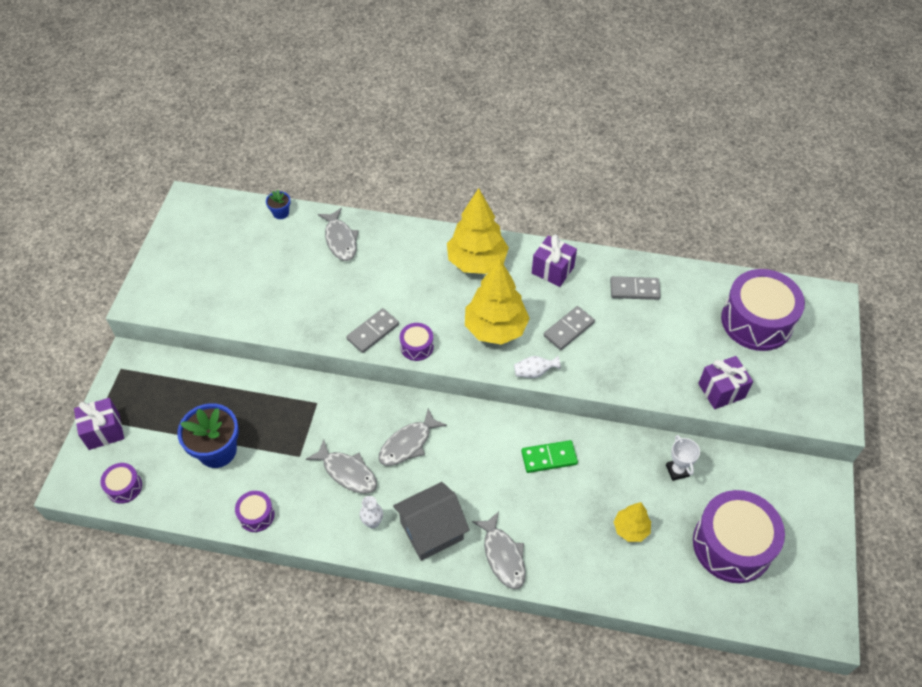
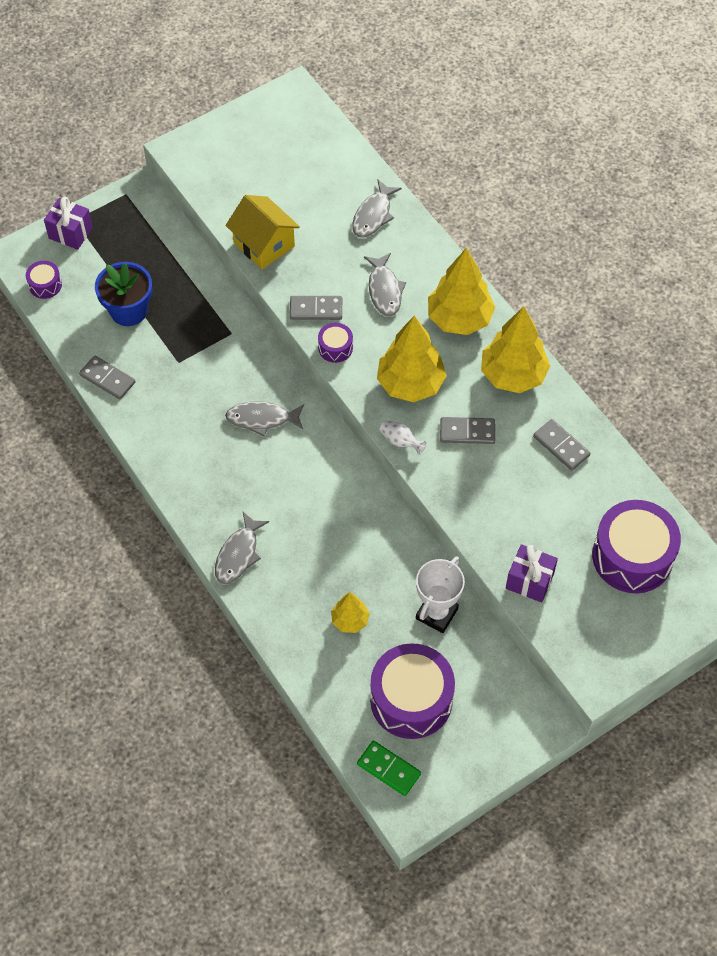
camera: 45 degrees right, 5 degrees up
(256, 515) = (107, 379): purple drum -> grey domino
(281, 213) = (352, 156): blue flower pot -> none
(283, 317) = (264, 244): none -> yellow house
(347, 472) = (198, 402): grey fish -> grey fish (384, 290)
(373, 522) = (177, 452): white vase -> none
(431, 530) = (210, 493): grey house -> none
(549, 457) = (351, 518): green domino -> green domino (389, 769)
(552, 270) = (513, 375): purple gift -> yellow tree
(677, 470) = (436, 613): white trophy -> white trophy, size x1.63

